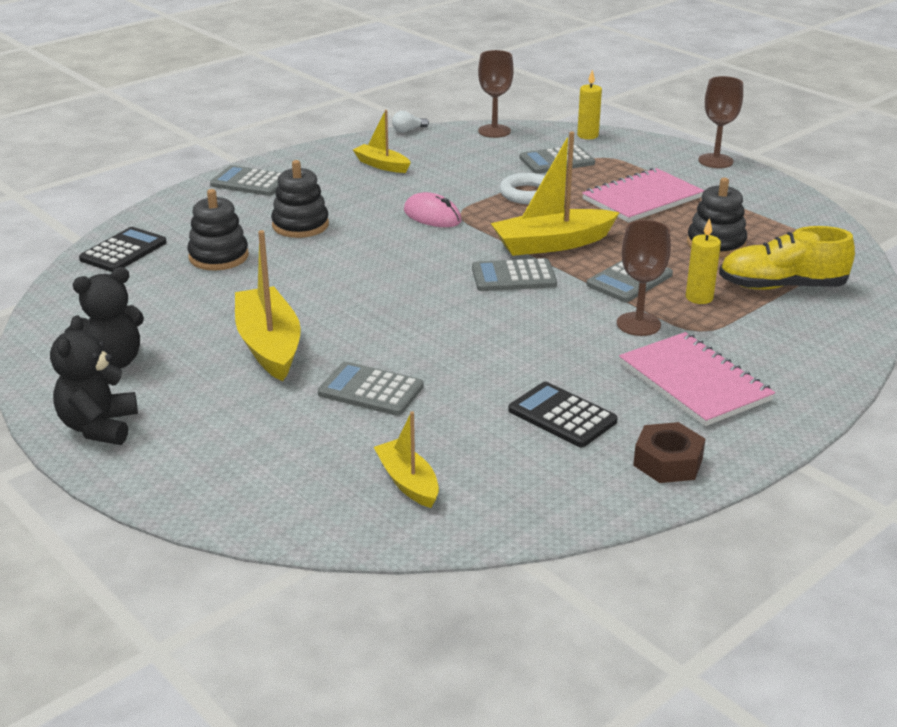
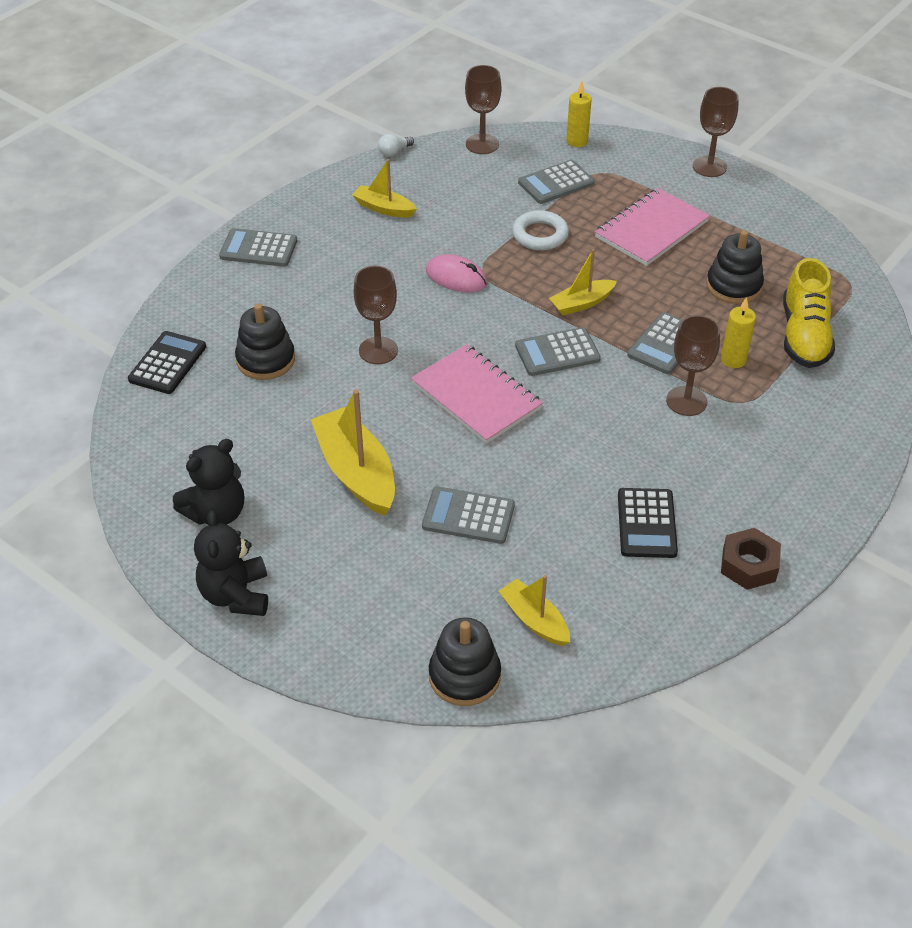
camera: 10 degrees left, 15 degrees up
(300, 225) = (331, 306): black stacking toy -> black stacking toy (464, 676)
(332, 260) = (378, 350): none -> brown goblet
(552, 244) = (581, 303): yellow boat -> yellow boat, size x0.58
(562, 416) = (646, 523): black calculator -> black calculator turned 120 degrees counterclockwise
(694, 382) = (751, 467): pink notebook -> pink notebook (476, 396)
(781, 286) = (804, 336): yellow shoe -> yellow shoe turned 75 degrees counterclockwise

